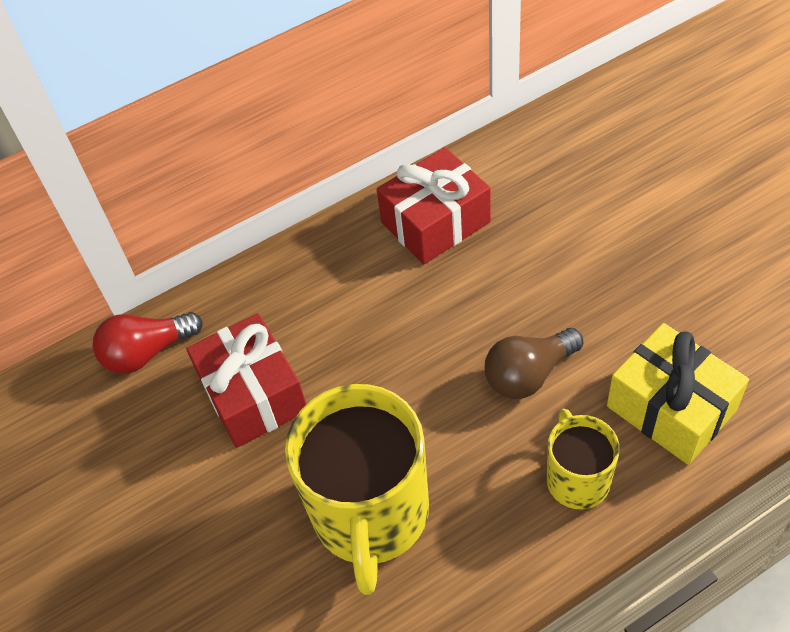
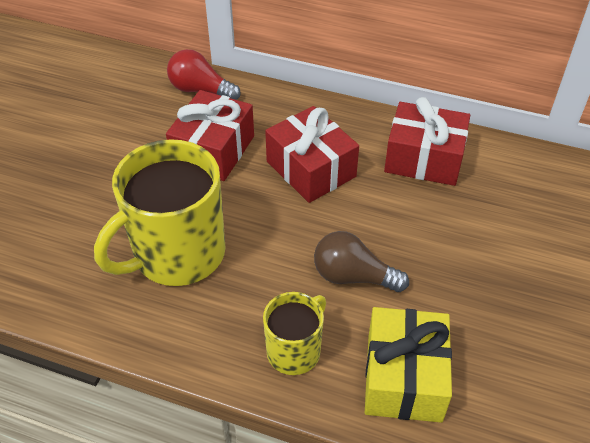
camera: 45 degrees right, 5 degrees down
(363, 322) = (311, 169): none -> red gift

